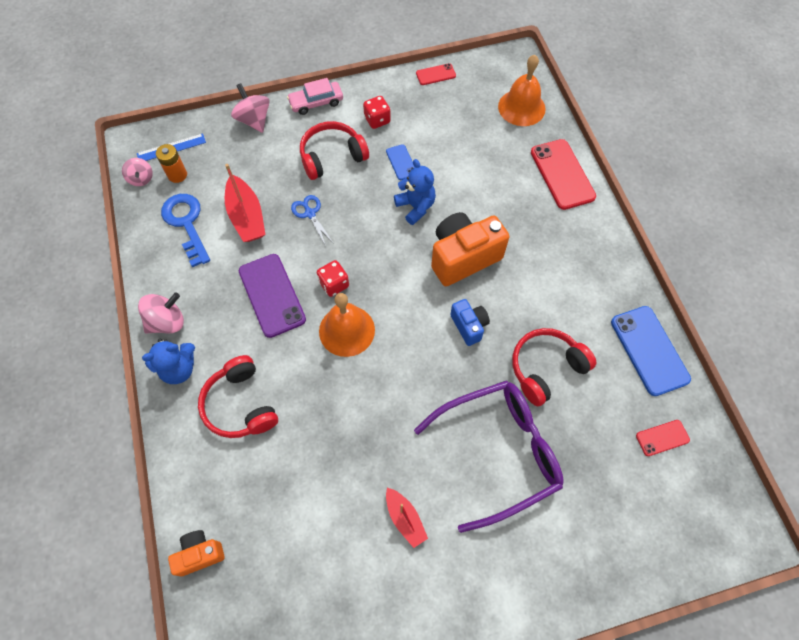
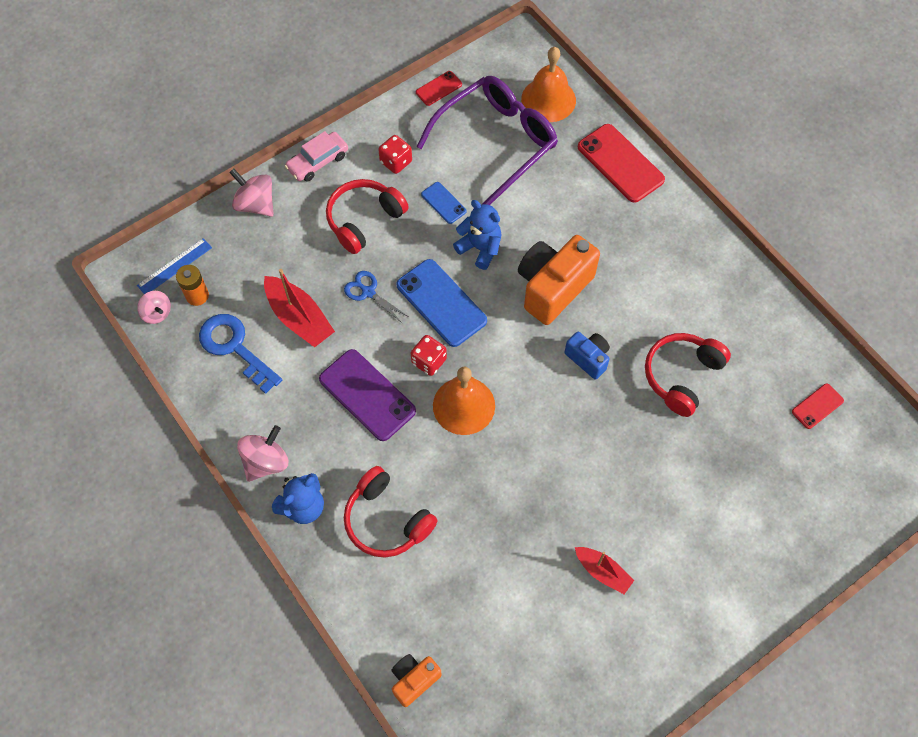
camera: 20 degrees left, 0 degrees up
(498, 452) = (667, 476): purple glasses -> purple glasses (496, 143)
(649, 350) = (775, 323): blue phone -> blue phone (441, 303)

